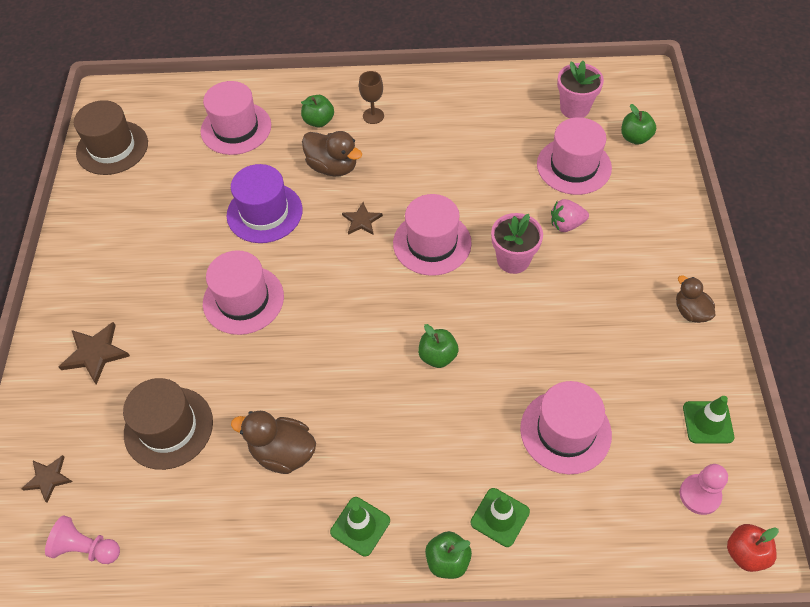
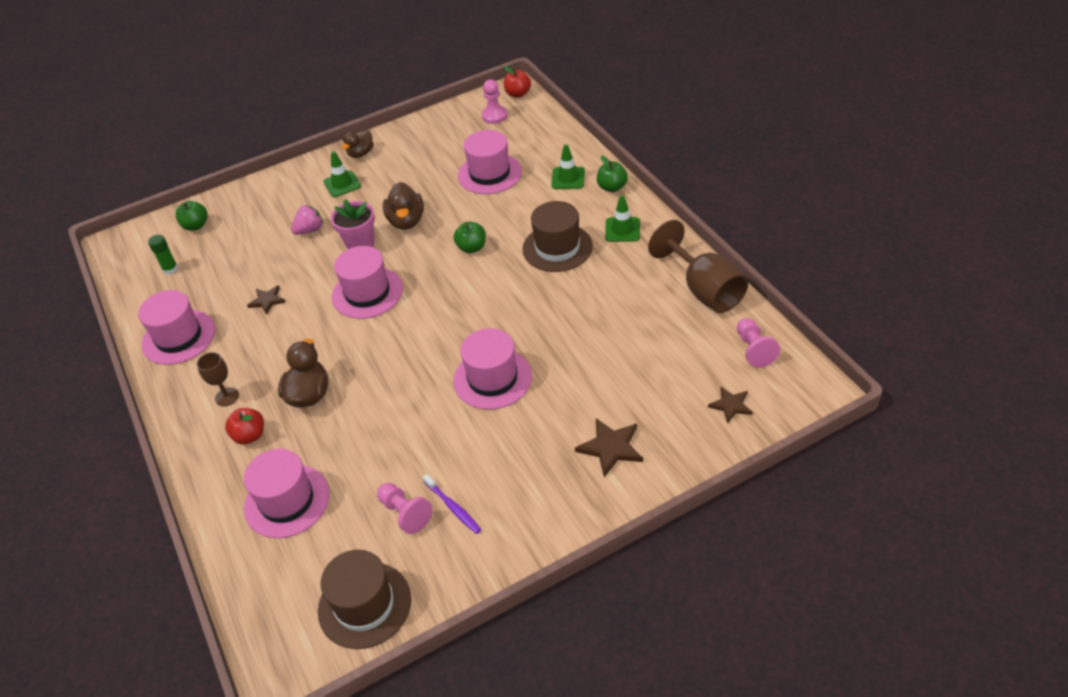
camera: 115 degrees left, 10 degrees down
(140, 222) = (453, 507): none -> purple toothbrush
(162, 192) = (405, 513): none -> pink pawn
(168, 427) = (635, 359): brown hat -> brown hat (557, 248)
(201, 555) = (704, 290): none -> brown goblet
(264, 212) = (390, 415): purple hat -> none
(283, 452) = (603, 288): brown duck -> brown duck (406, 221)
(319, 121) = (250, 435): green apple -> red apple
(361, 220) = (365, 345): brown star -> brown star (267, 300)
(566, 224) = (310, 230): pink strawberry -> pink strawberry turned 90 degrees counterclockwise
(574, 108) = (170, 269): pink flower pot -> green glue stick
(574, 166) = (243, 247): pink hat -> pink hat (179, 337)
(708, 422) = (443, 125): green traffic cone -> green traffic cone (342, 184)

